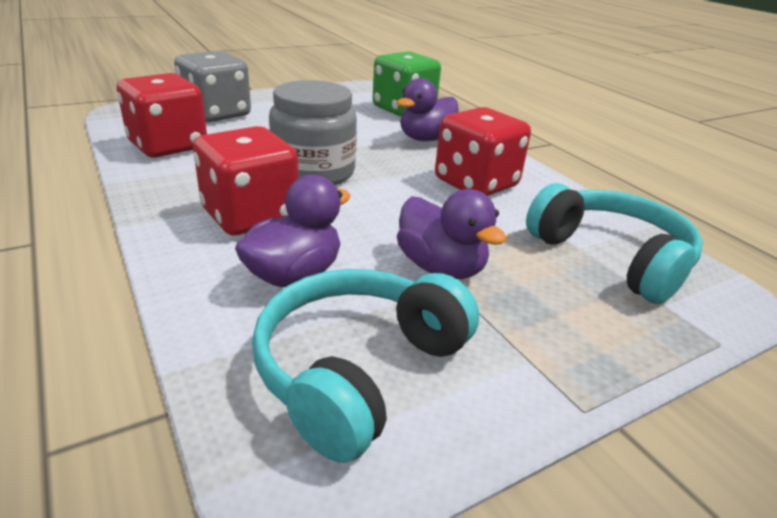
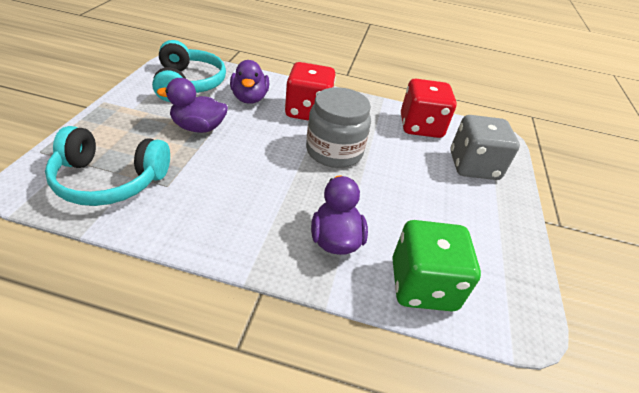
camera: 130 degrees right, 10 degrees up
(475, 183) = (240, 201): red dice -> none

